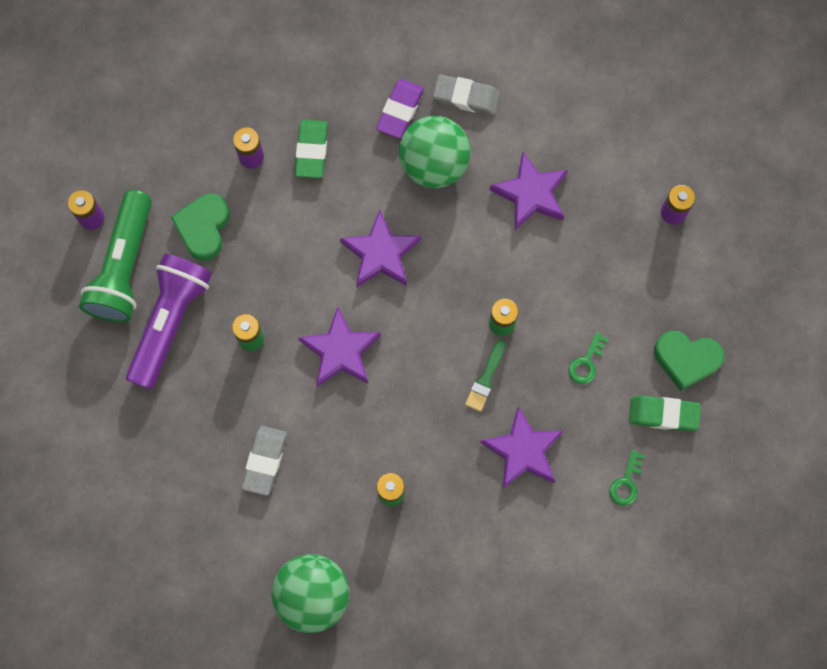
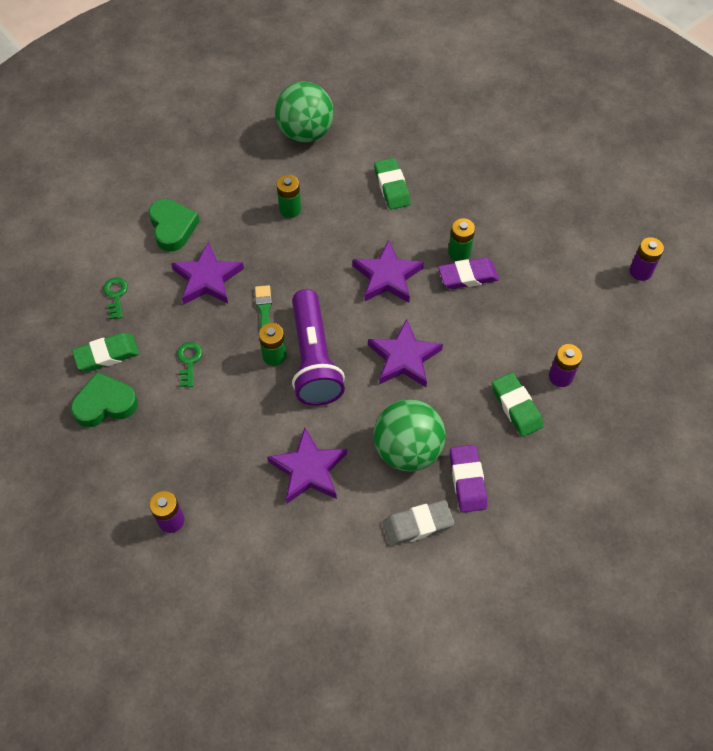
camera: 150 degrees right, 15 degrees down
(124, 267) = (587, 252): green flashlight -> none
(170, 322) = (525, 234): purple flashlight -> purple flashlight (314, 359)
(203, 228) = (553, 306): green heart -> green heart (173, 227)
(261, 306) = (468, 276): none -> purple eraser
(264, 461) = (392, 187): grey eraser -> green eraser

